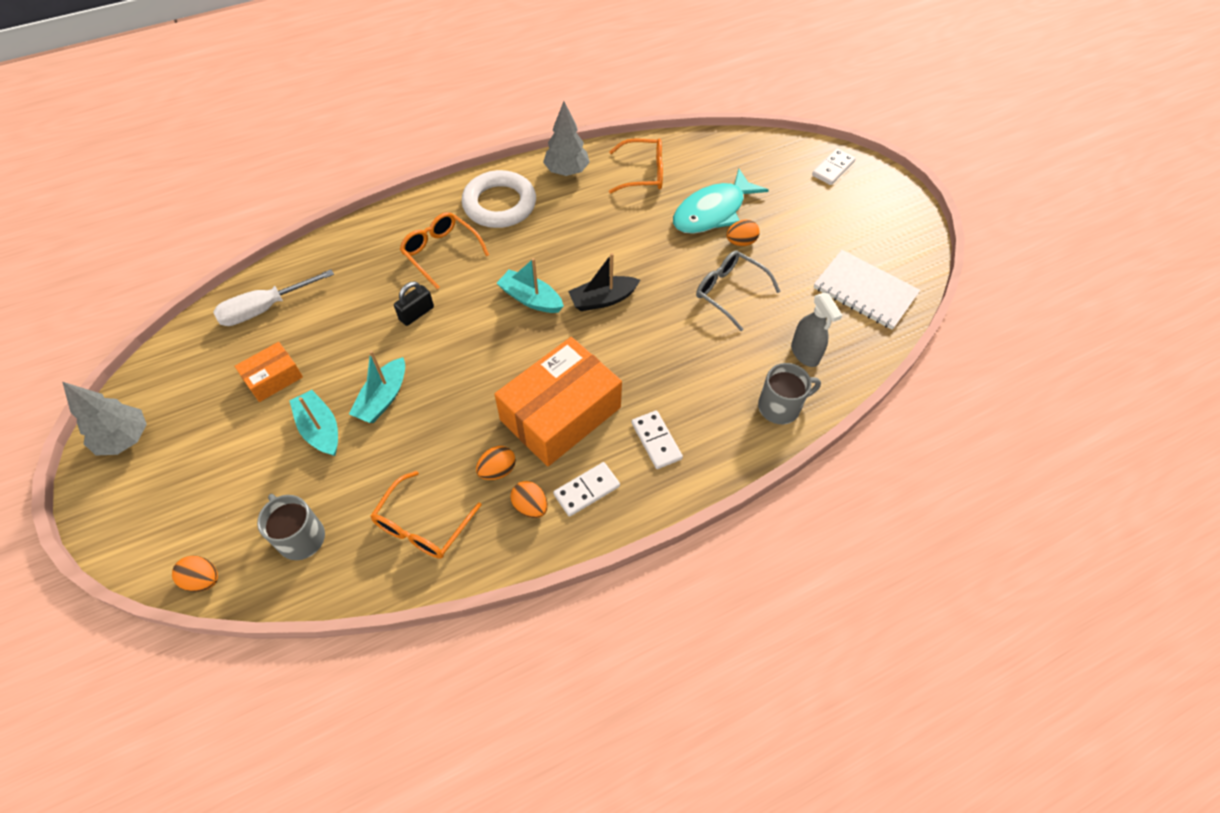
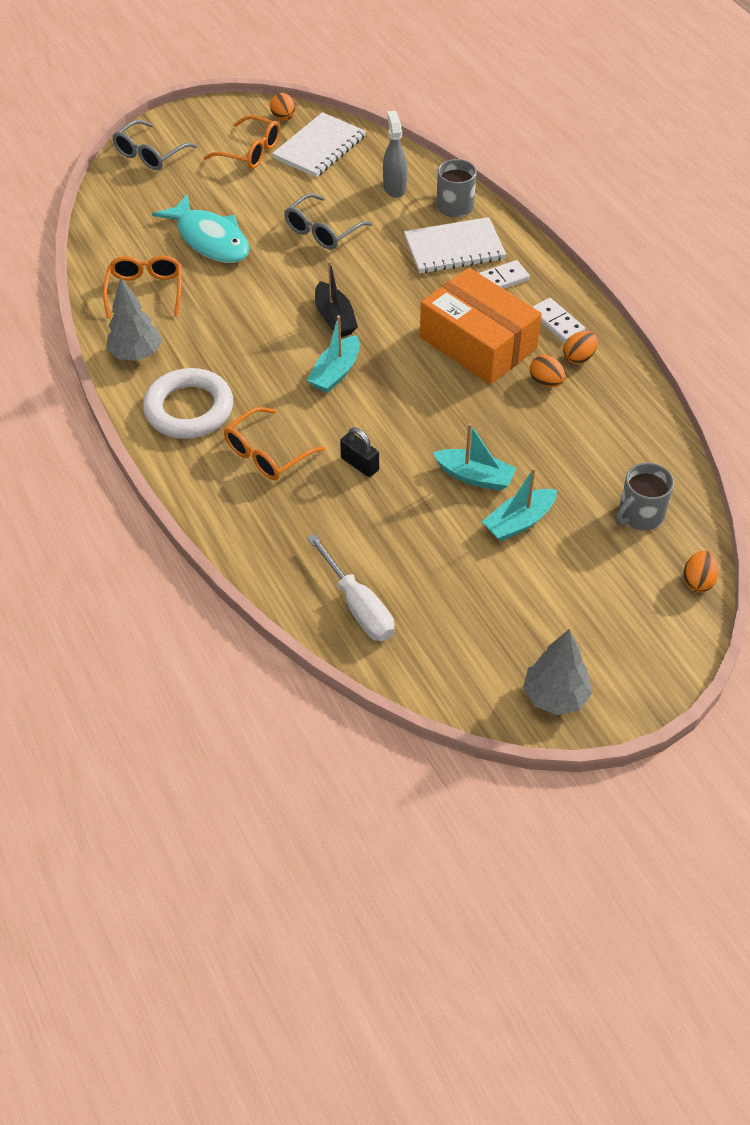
camera: 90 degrees left, 5 degrees down
(273, 378) = (458, 576): orange box -> none
(423, 525) = (610, 428): orange glasses -> orange glasses (250, 152)
(707, 402) = (454, 248): none -> white notebook
(741, 242) = (255, 221): orange egg -> orange egg (283, 118)
(805, 353) = (394, 188): grey spray bottle -> grey spray bottle turned 75 degrees counterclockwise
(832, 168) = (150, 154): white domino -> grey glasses

